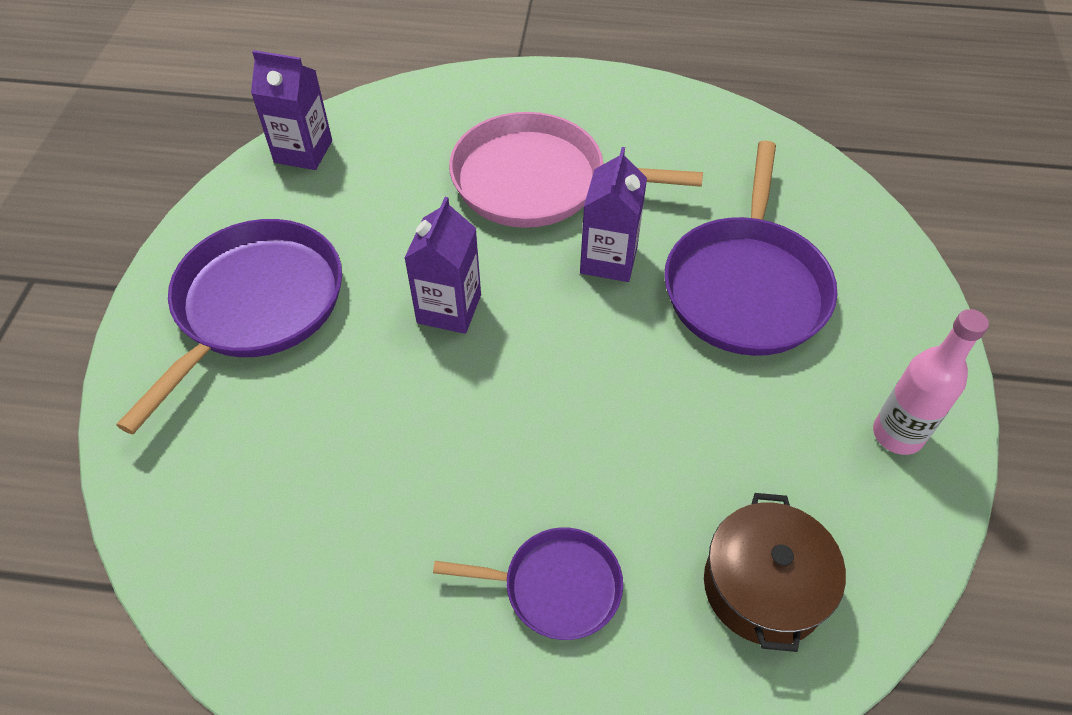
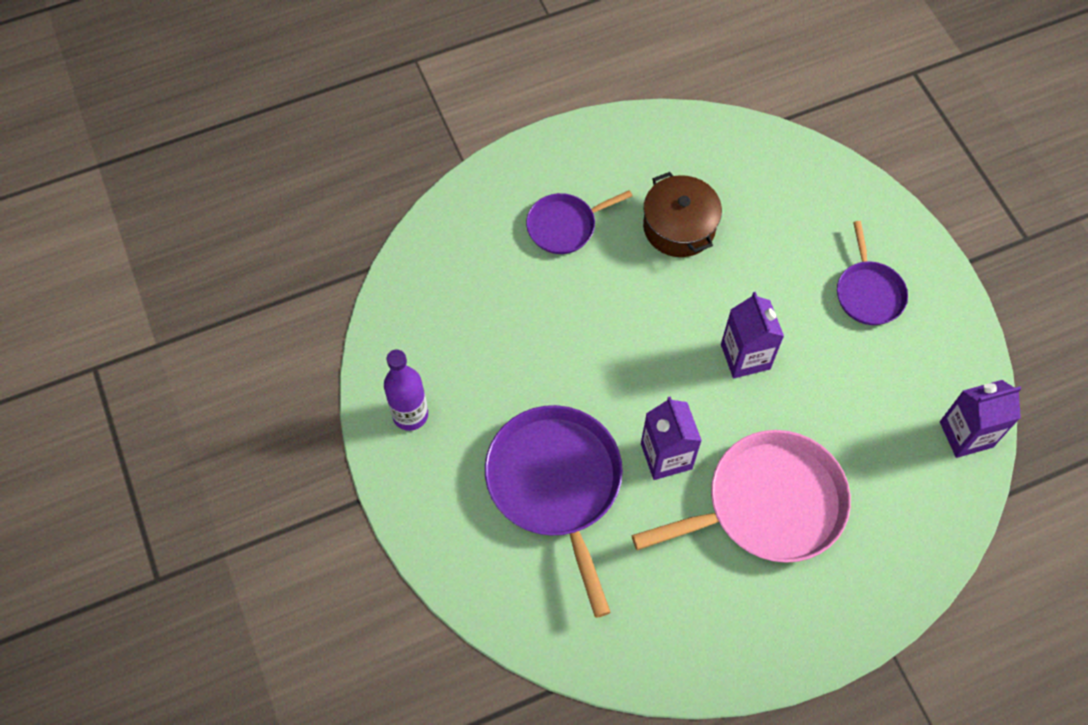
camera: 150 degrees right, 10 degrees up
(255, 305) = (869, 293): purple pan -> purple pan, size x0.55
(764, 586) = (455, 281): brown pot -> brown pot (679, 227)
(897, 434) = (410, 415): pink bottle -> purple bottle

